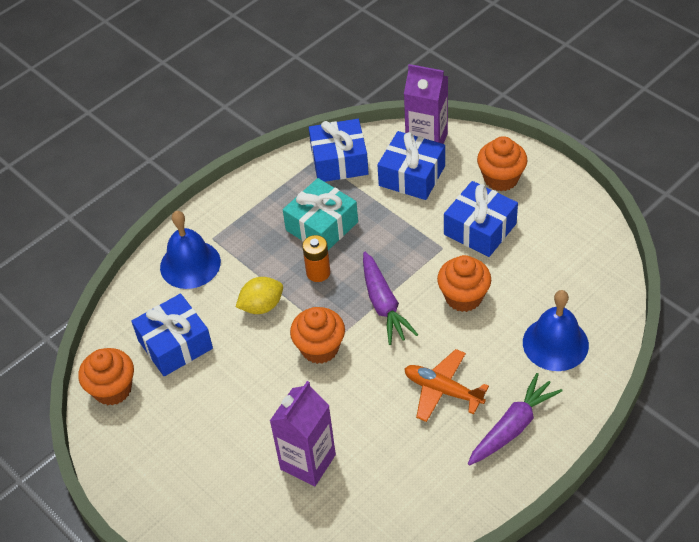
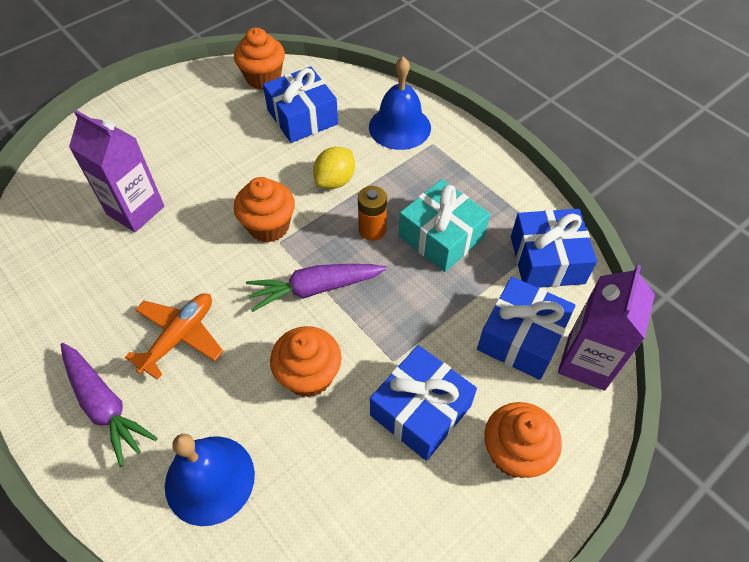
camera: 90 degrees right, 5 degrees up
(262, 306) = (335, 181): yellow lemon -> yellow lemon turned 60 degrees clockwise

